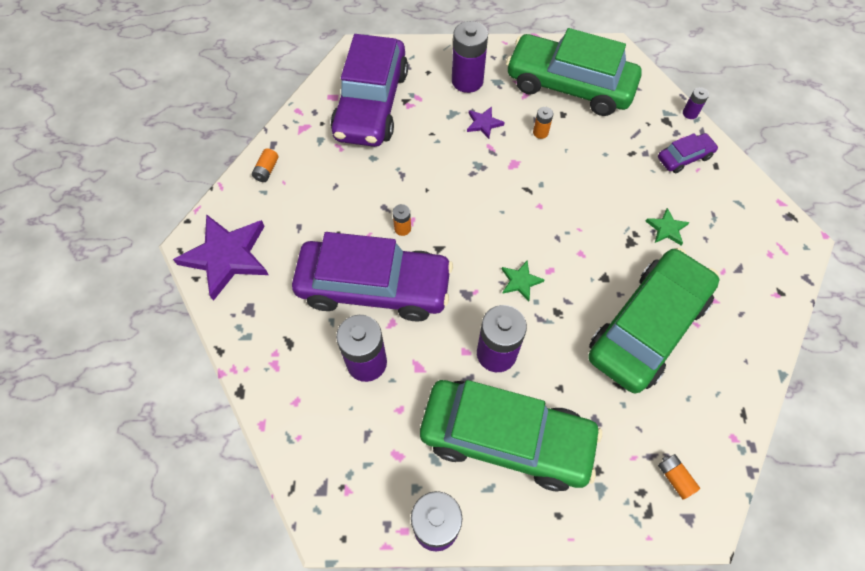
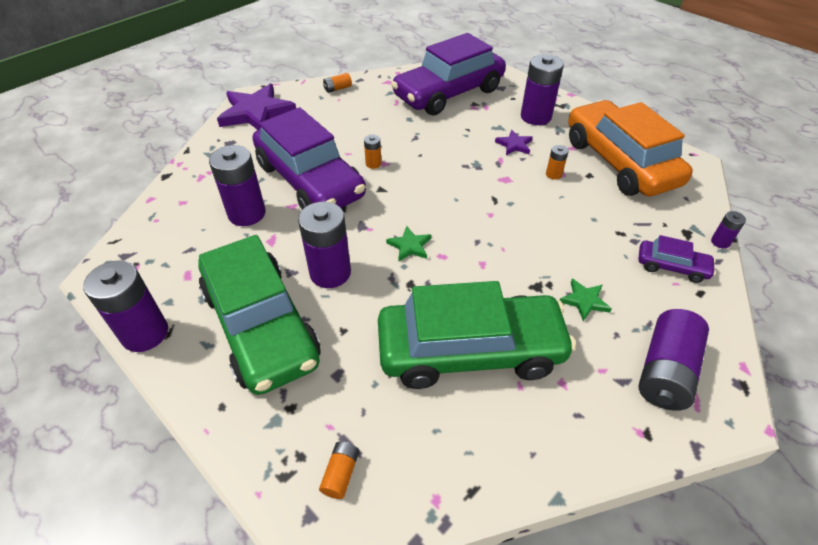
camera: 45 degrees right, 15 degrees down
(569, 86) = (619, 162): green car -> orange car
(751, 242) = (665, 371): none -> purple battery

